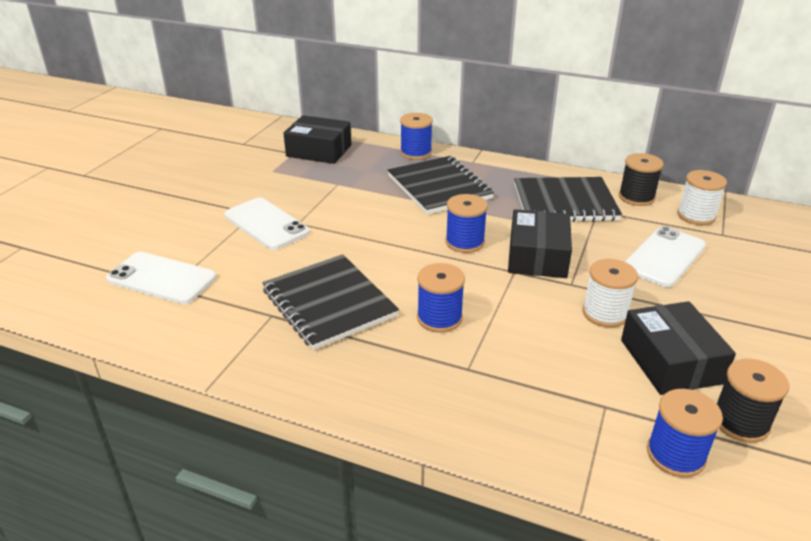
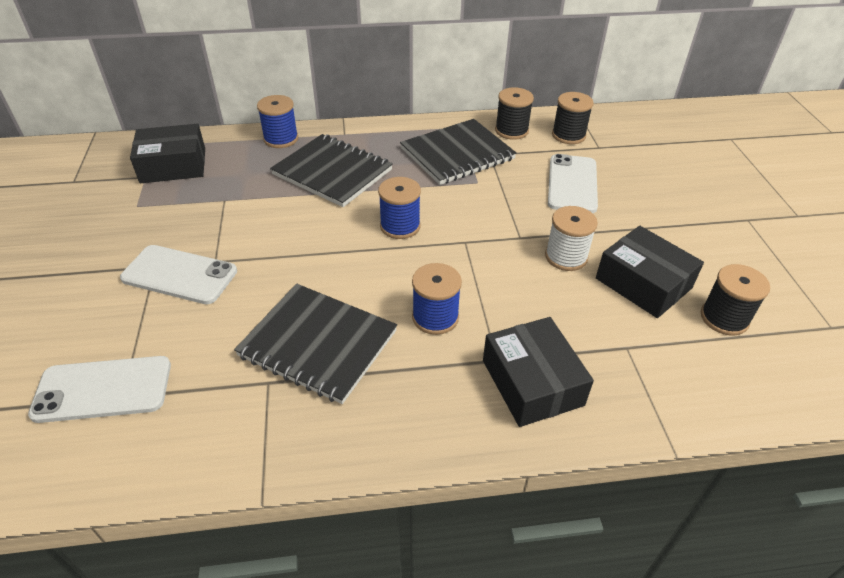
camera: 30 degrees left, 10 degrees up
(537, 256) = (473, 219): black box -> black box (532, 382)
(675, 455) = (703, 368): blue spool -> none
(696, 216) = (568, 135): white spool -> black spool

